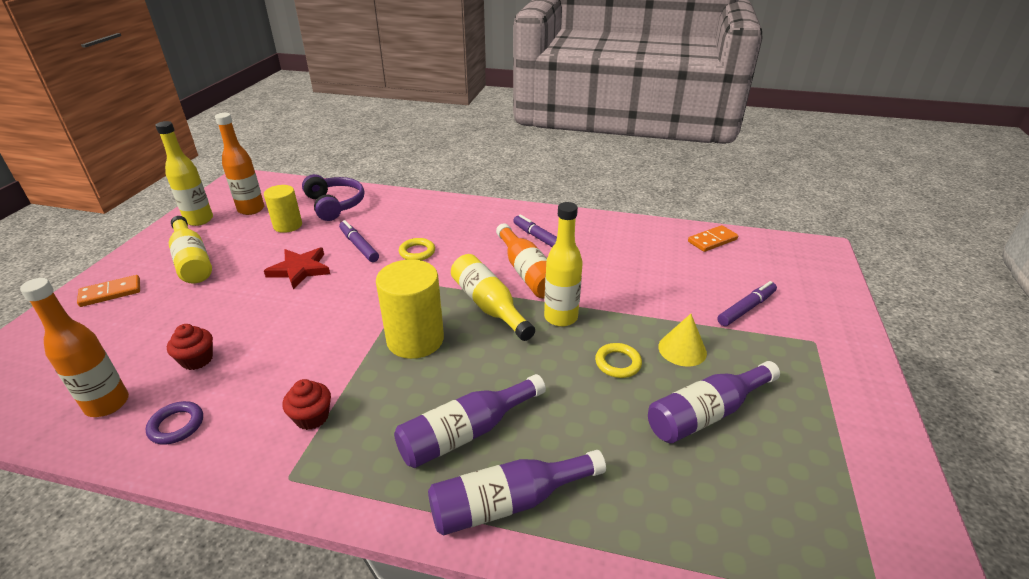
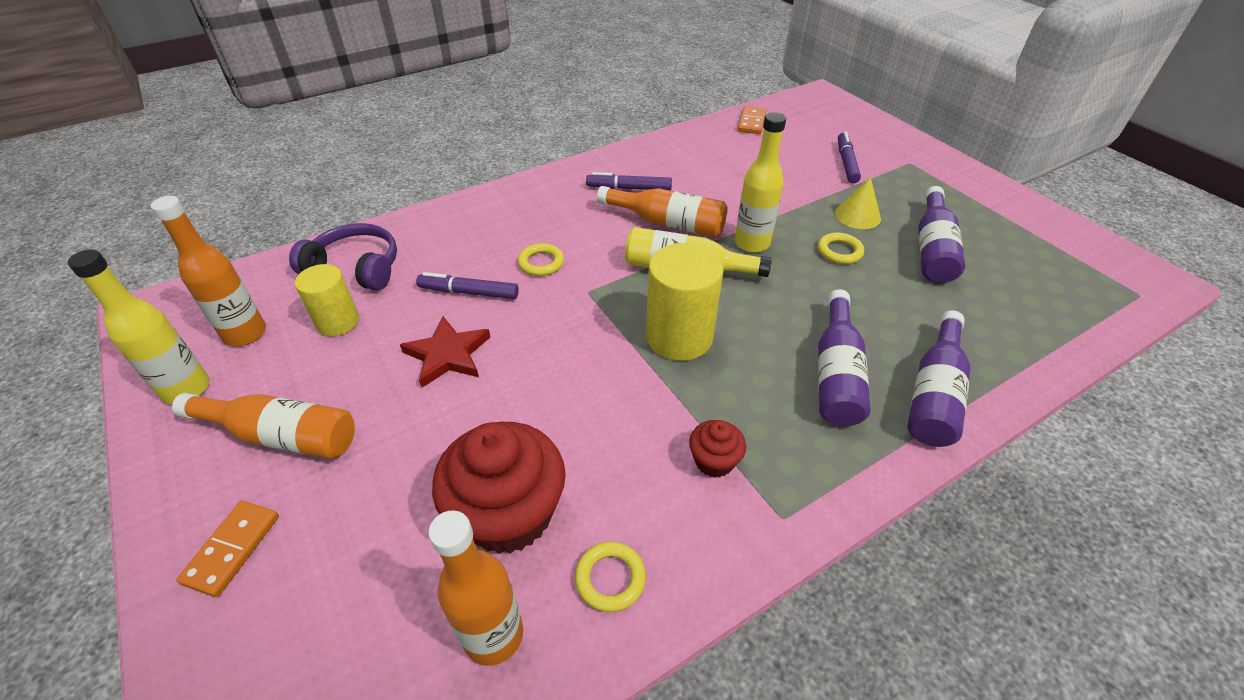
camera: 45 degrees left, 10 degrees up
(176, 425) = (610, 578): purple ring -> yellow ring
(192, 261) = (282, 436): yellow bottle -> orange bottle
(197, 360) = (508, 514): red cupcake -> red cupcake, size x2.09

